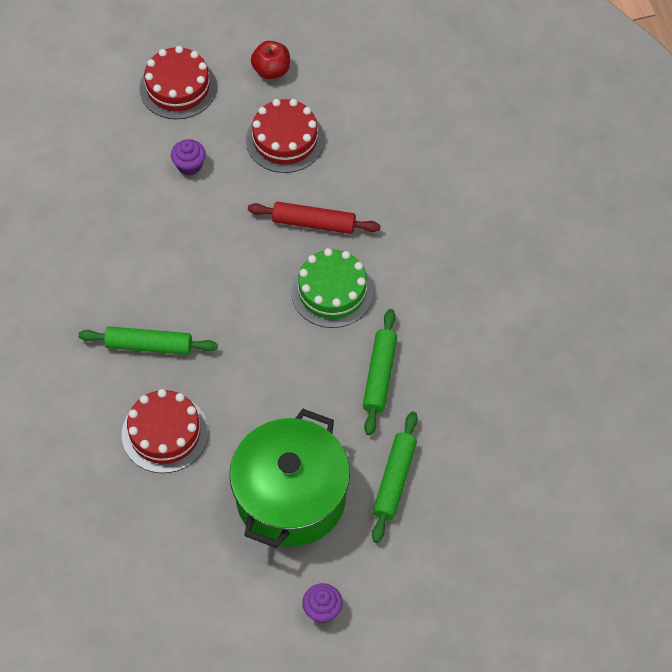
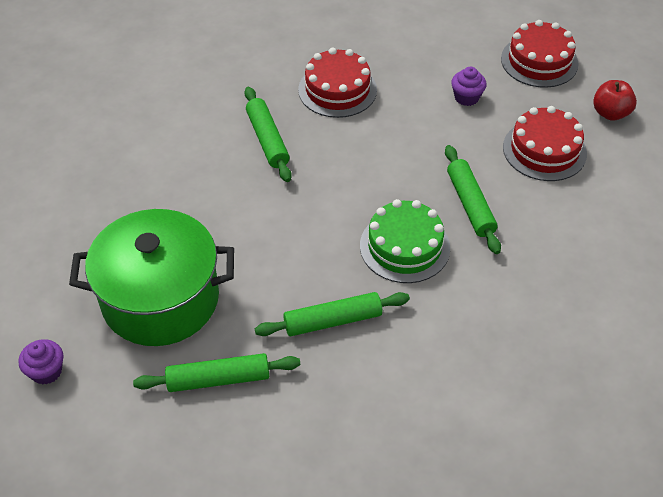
camera: 65 degrees right, 10 degrees down
(165, 433) = (185, 183): red cake -> red cake (337, 90)
(313, 223) = (470, 204): red rolling pin -> green rolling pin

